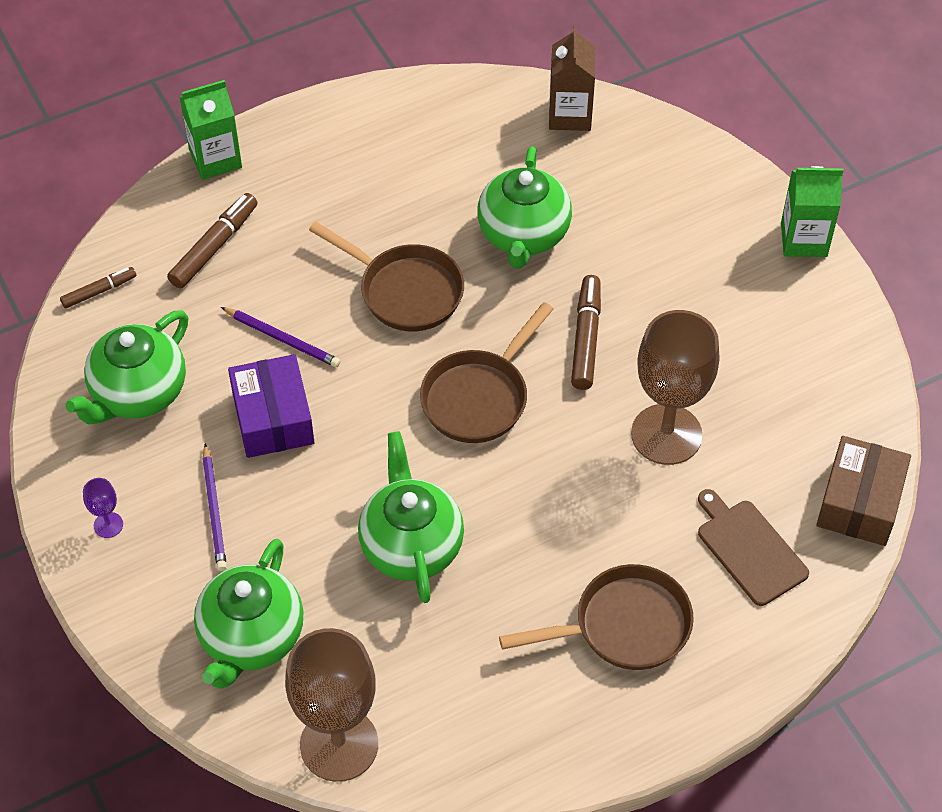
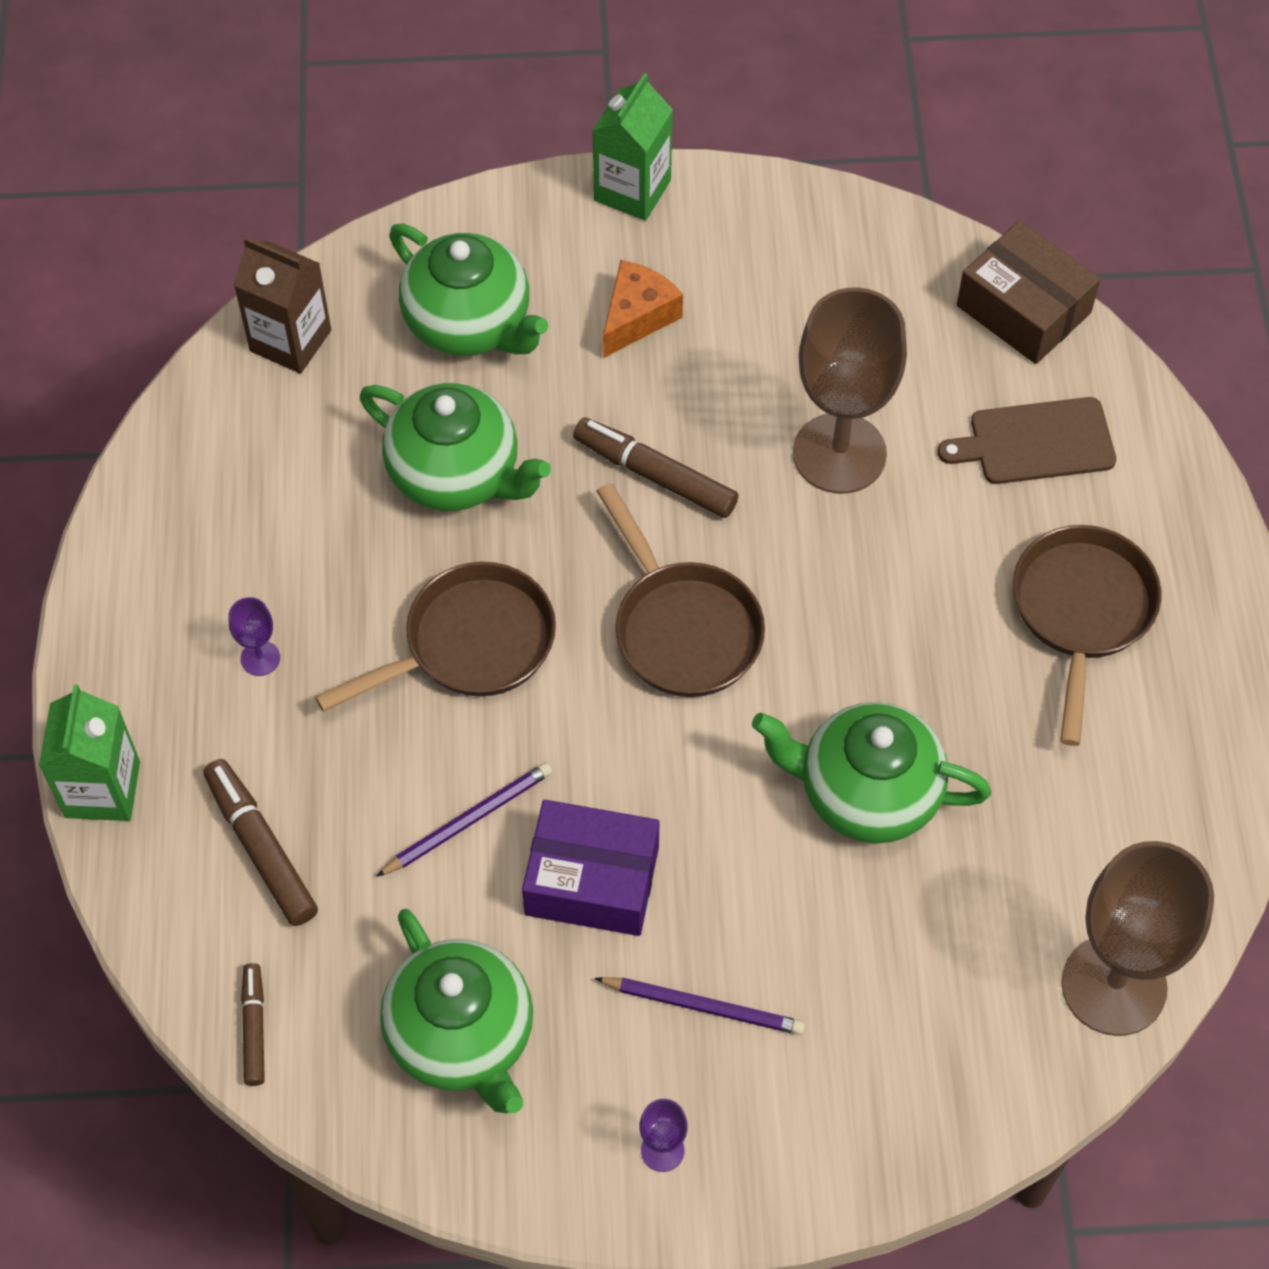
camera: 65 degrees left, 5 degrees up
(251, 638) = (918, 1032): green teapot -> green teapot (470, 324)
(339, 194) = (260, 658): none -> purple goblet
(703, 281) = (637, 317): none -> orange cheese

